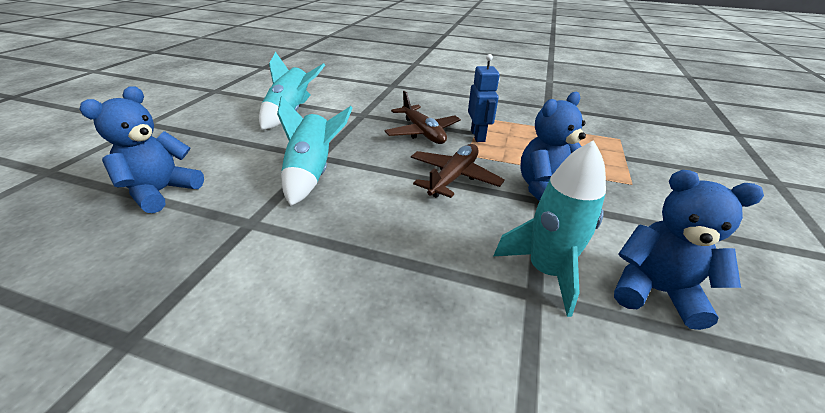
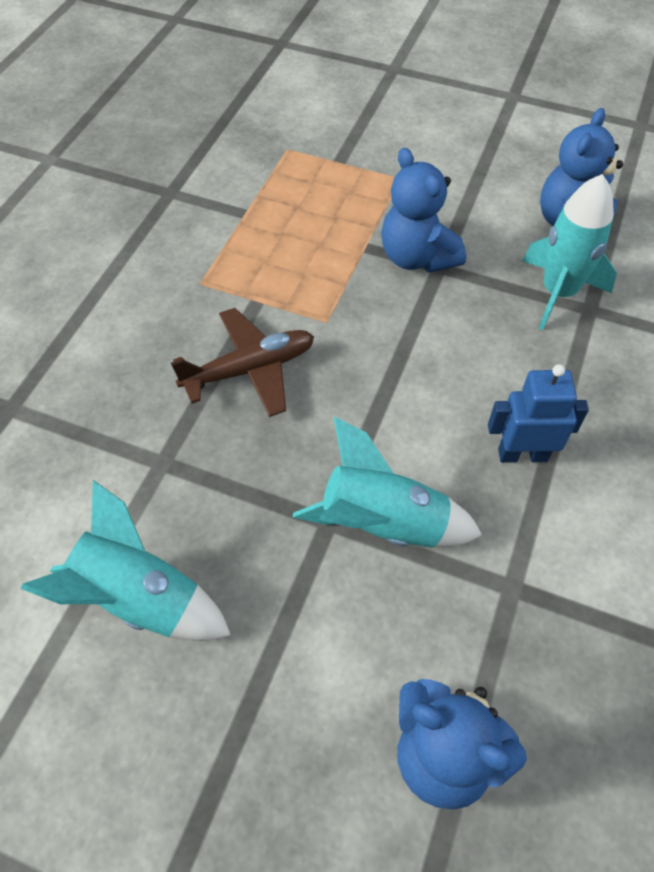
camera: 85 degrees left, 20 degrees up
(453, 177) = (391, 344): brown plane -> none
(478, 136) = (268, 298): blue robot -> blue robot (522, 454)

